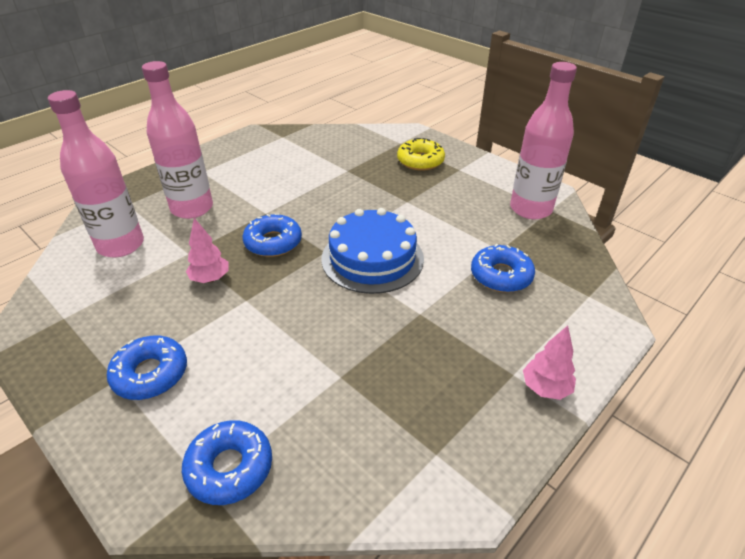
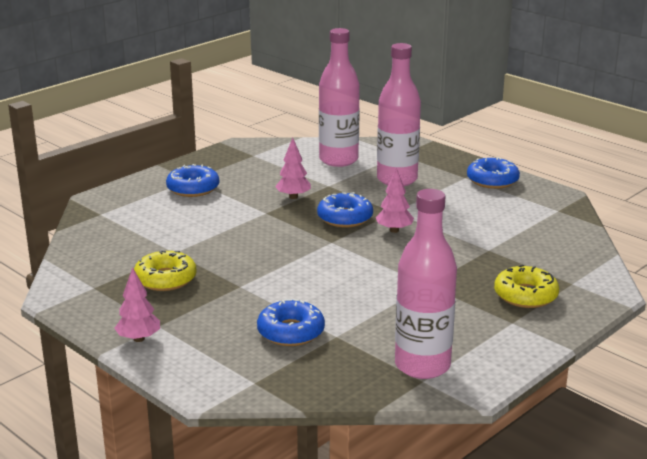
camera: 90 degrees right, 15 degrees down
(229, 467) = (109, 219): blue donut -> blue donut (492, 180)
(306, 214) = (394, 230): none -> pink tree
(372, 258) = (320, 264): blue cake -> none
(410, 378) = (165, 279): none -> yellow donut

